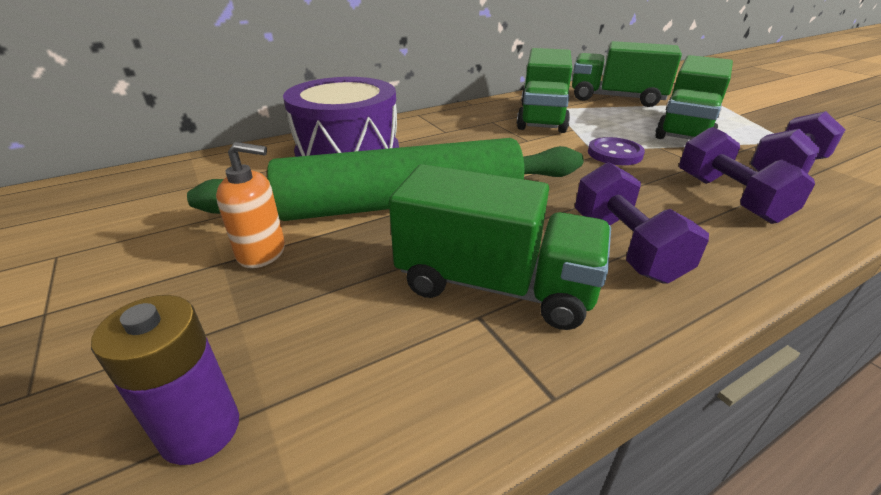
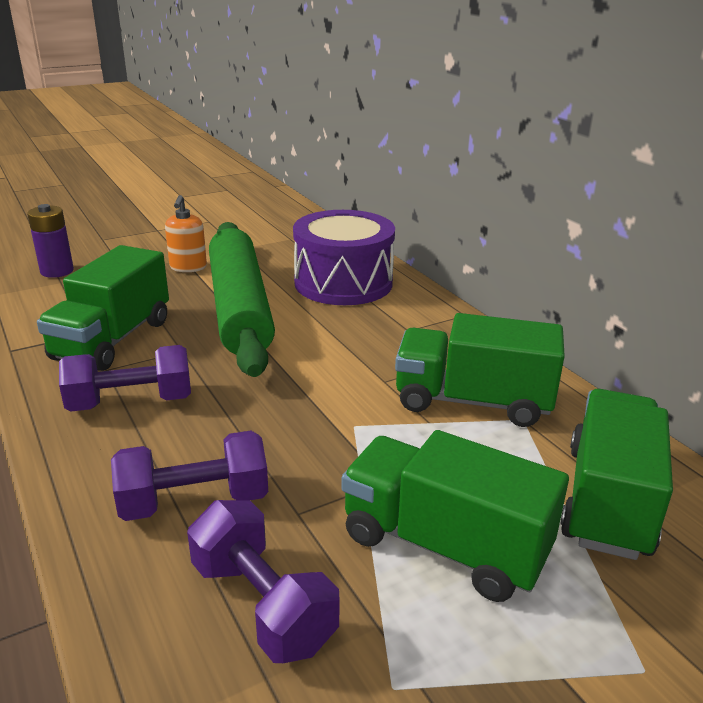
camera: 90 degrees right, 5 degrees down
(614, 154) = (337, 440): purple button -> none

